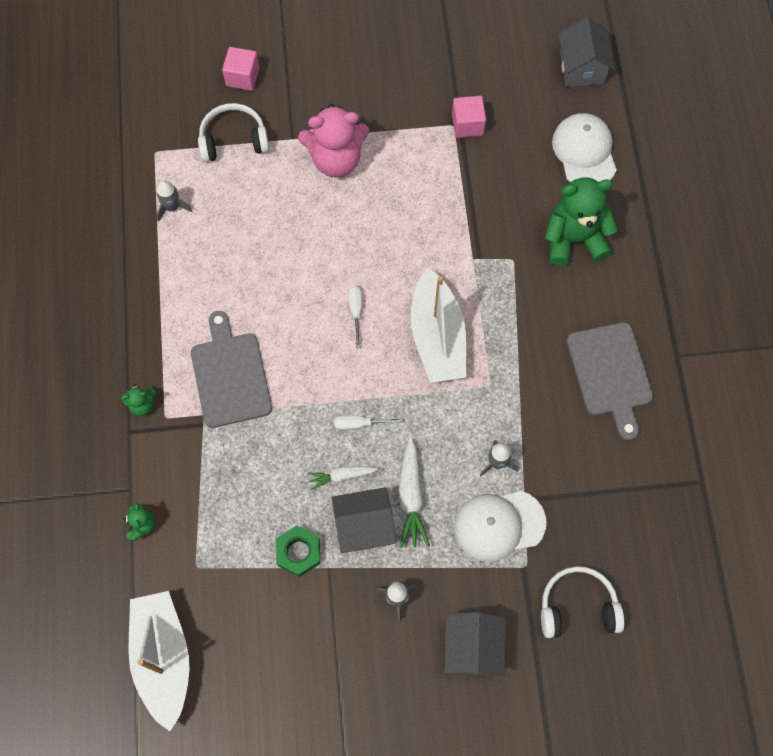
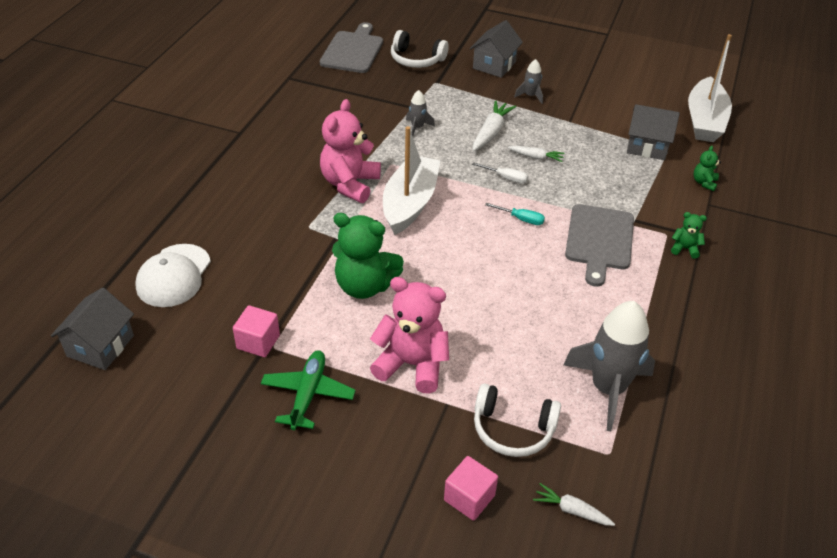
camera: 155 degrees left, 25 degrees down
(169, 99) = (571, 510): none -> white carrot
(172, 207) = (608, 389): grey rocket -> grey rocket, size x2.17
(298, 552) = (588, 134): green nut -> none
(317, 368) = (521, 219): none -> turquoise screwdriver
(356, 311) = (467, 242): white screwdriver -> none
(364, 526) = (533, 130): grey house -> grey house (647, 146)
(399, 100) = (308, 394): none -> green plane
(499, 525) = (439, 102): white cap -> none
(512, 334) = (350, 184): none -> pink teddy bear
(574, 239) = (246, 221): green teddy bear -> green teddy bear (364, 286)
(610, 374) = (297, 140): grey cutting board -> grey cutting board (353, 50)

